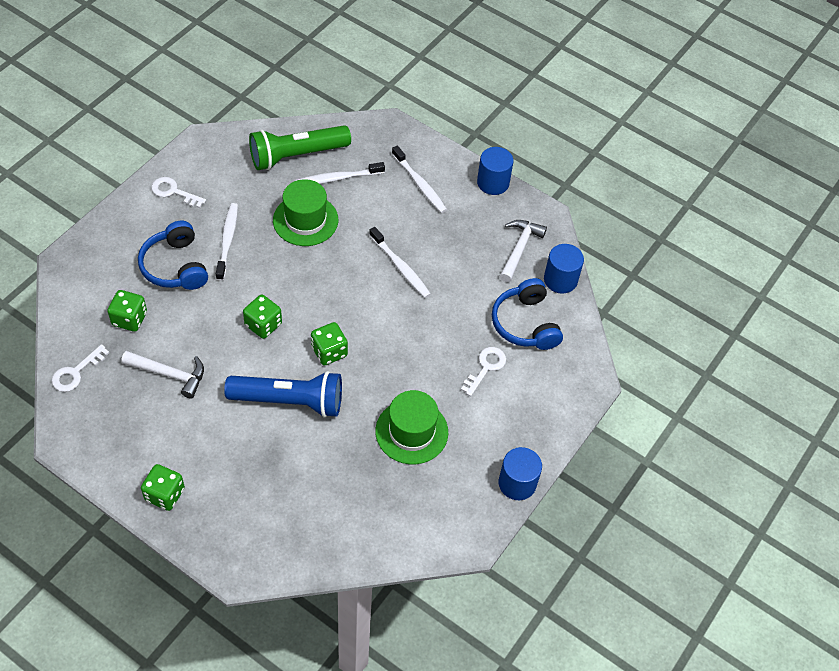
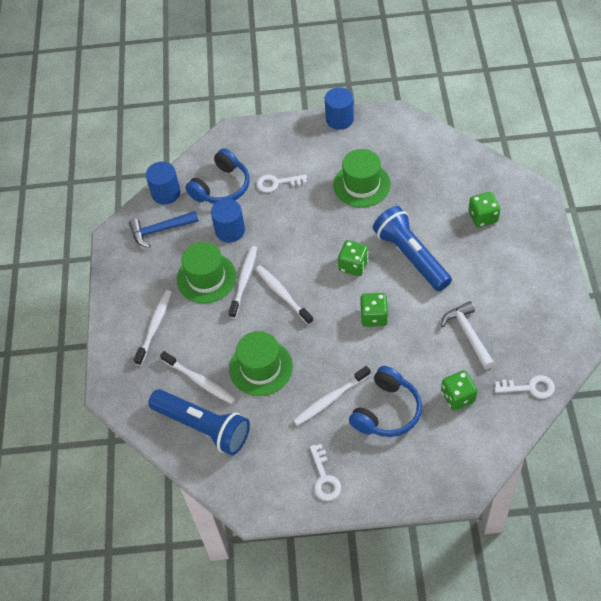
camera: 120 degrees left, 0 degrees up
(165, 494) = (541, 263): green dice -> green dice (483, 217)
(296, 155) = (203, 427): green flashlight -> blue flashlight
(357, 282) = (282, 294): none -> white toothbrush
(431, 245) = (206, 278): none -> green hat
(493, 183) = (110, 285): blue cylinder -> blue cylinder (230, 230)
(519, 249) = (160, 230): white hammer -> blue hammer

